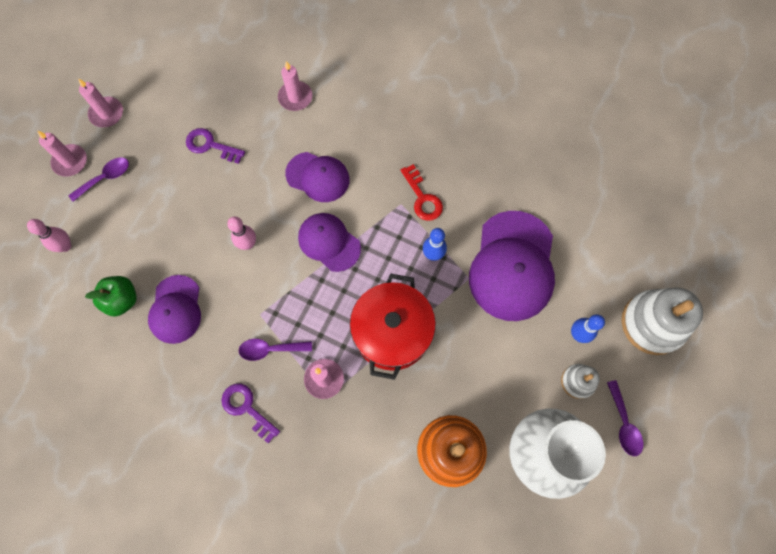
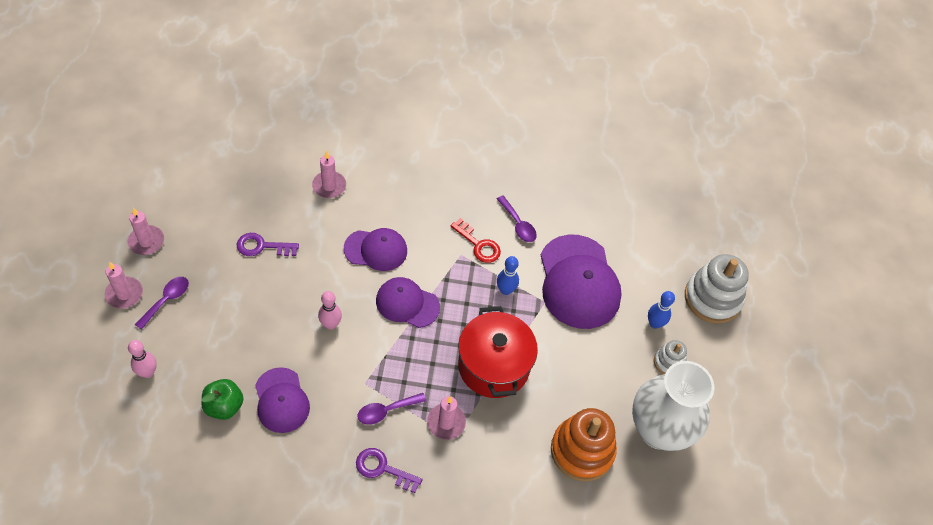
camera: 25 degrees left, 15 degrees down
(623, 423) = (719, 385): purple spoon -> purple spoon (518, 224)

